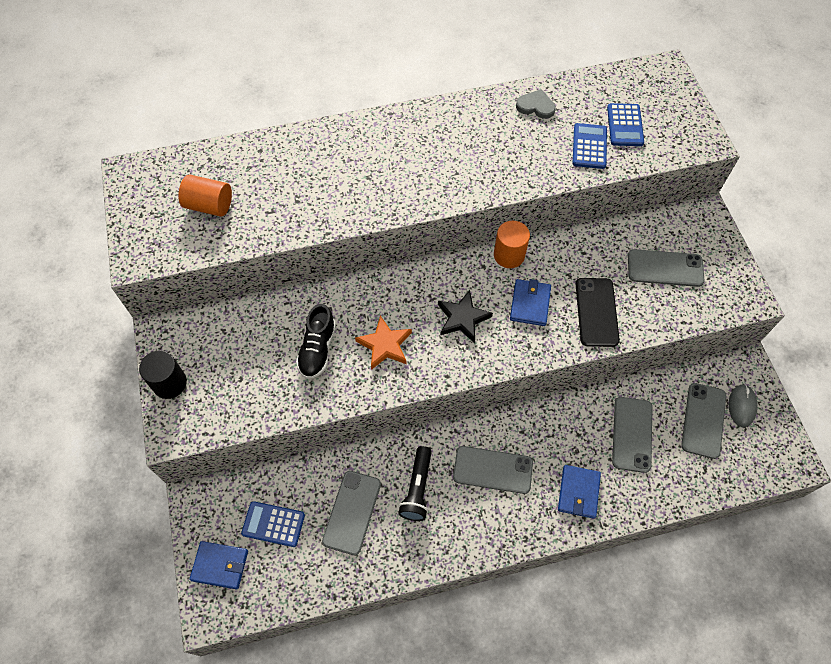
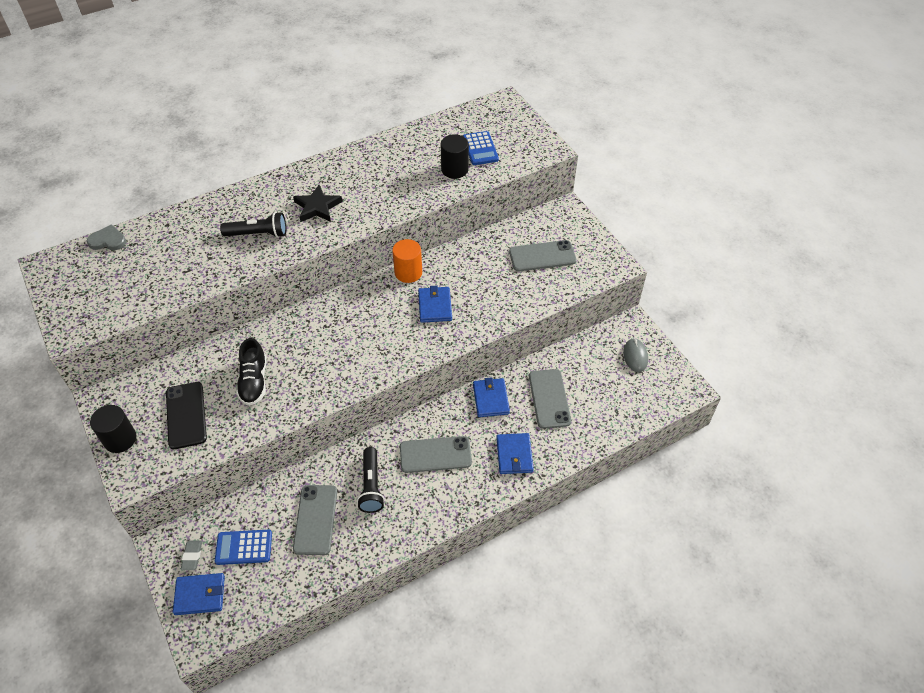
camera: 15 degrees left, 10 degrees down
(209, 205) = (129, 276): orange cylinder -> none
(220, 520) = (192, 556): none -> grey eraser
(354, 183) = (258, 234): none -> black flashlight
(385, 345) = (314, 365): orange star -> none
(462, 318) = (379, 329): black star -> black star (317, 207)
(536, 106) = (403, 148): grey heart -> grey heart (108, 240)
(567, 418) = (491, 399): none -> blue wallet
(589, 146) = (454, 169): blue calculator -> black cylinder
(596, 312) = (493, 301): black phone -> black phone (186, 415)
(703, 420) = (606, 374): grey phone -> none

